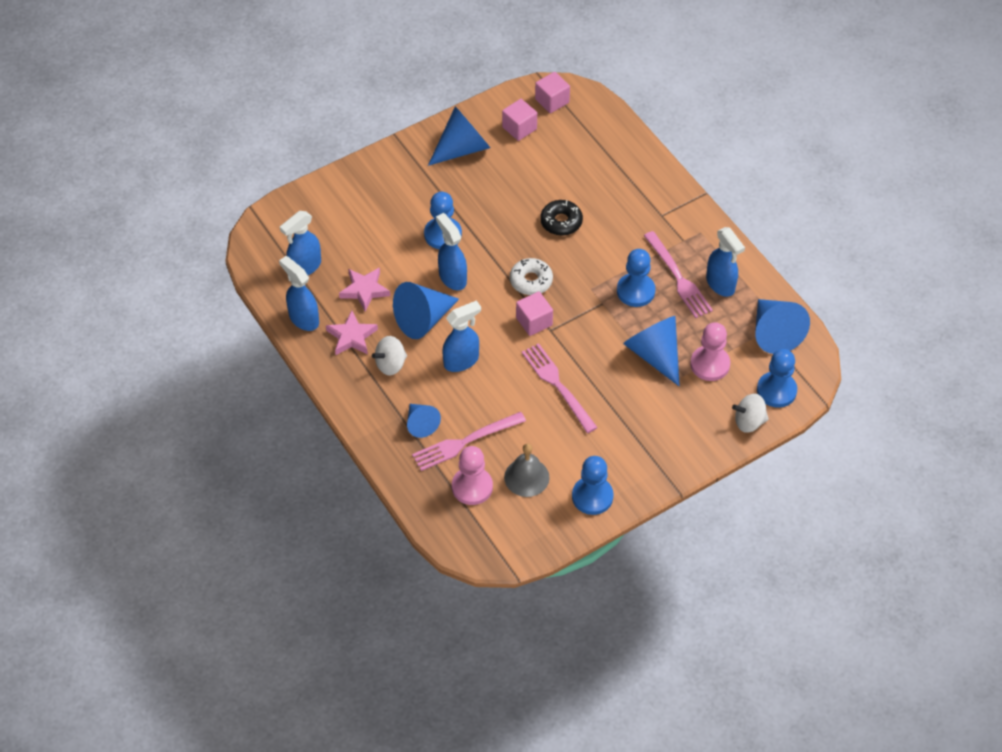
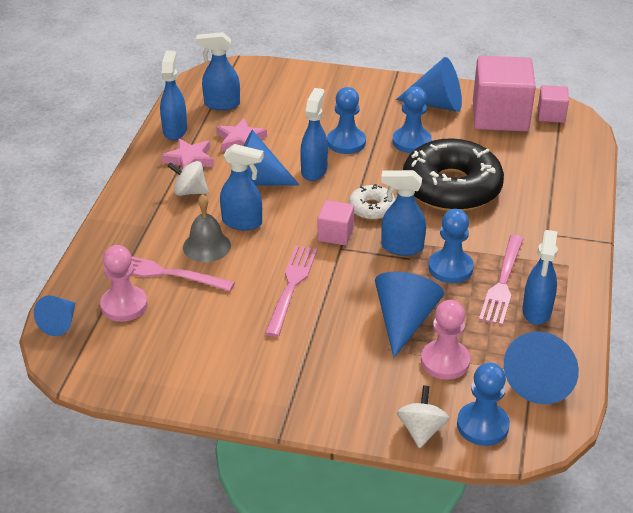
camera: 45 degrees right, 15 degrees down
(421, 424) = (152, 240): blue cone -> blue cone (60, 323)
(519, 128) = (500, 116): pink cube -> pink cube, size x2.02
(526, 477) = (173, 329): grey bell -> grey bell (206, 246)
(561, 222) = (451, 188): black donut -> black donut, size x2.16
(588, 298) = (401, 247): none -> blue spray bottle
(592, 496) = (202, 382): blue pawn -> blue pawn (411, 142)
(749, 422) = (421, 430): white spinning top -> white spinning top turned 60 degrees clockwise

